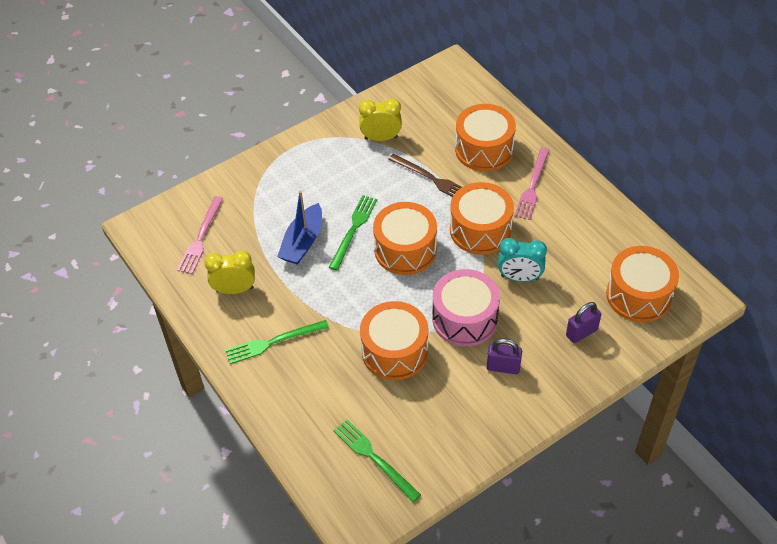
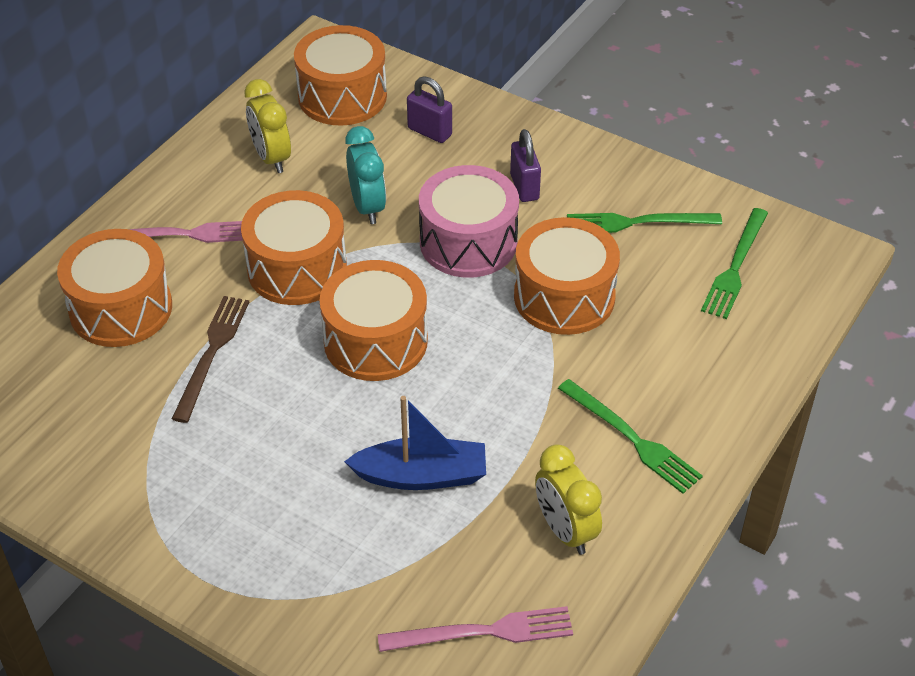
camera: 115 degrees left, 5 degrees down
(353, 229) = (364, 418): green fork -> green fork (637, 222)
(381, 138) = (135, 451): yellow clock -> yellow clock (271, 158)

